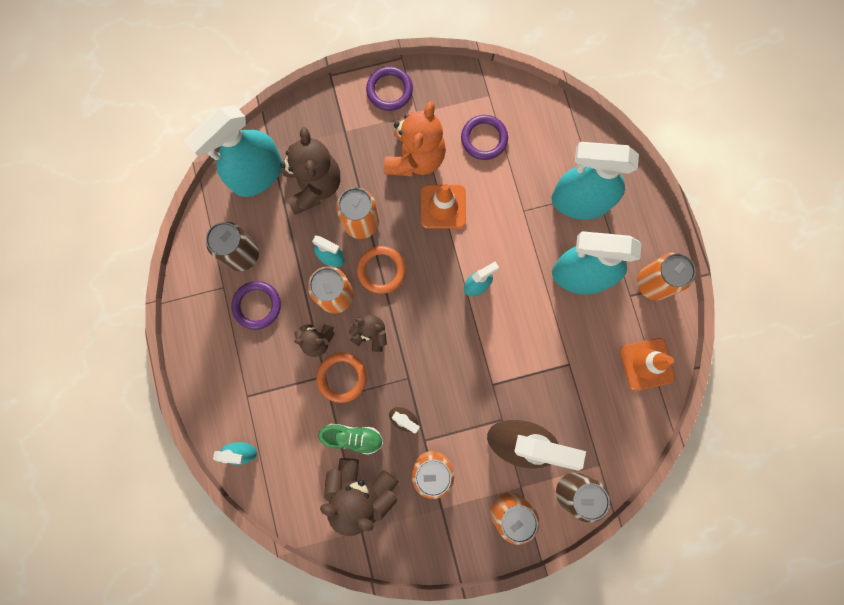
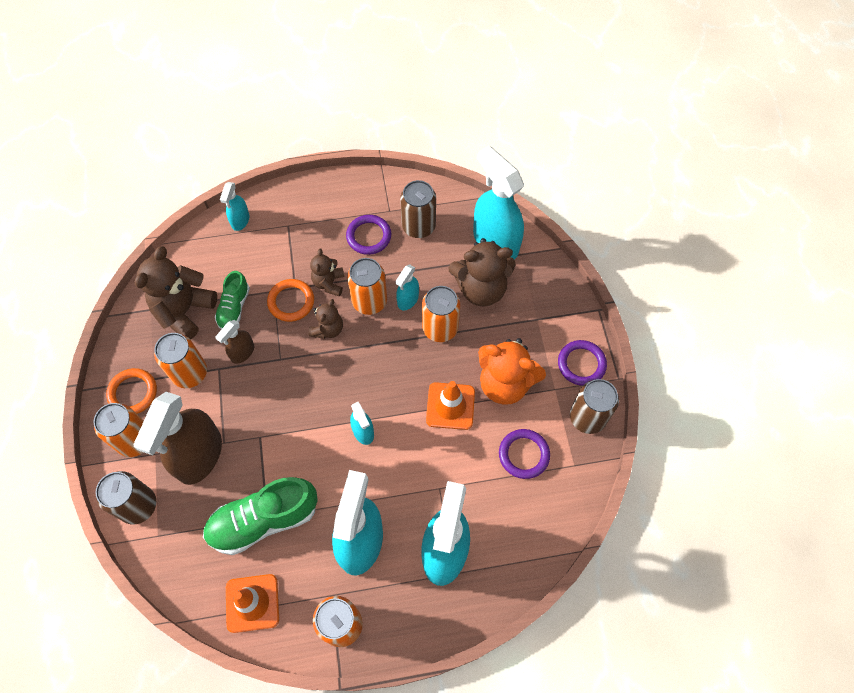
camera: 95 degrees right, 15 degrees down
(381, 270) = (390, 343): orange ring -> orange ring (133, 393)
(442, 85) = (587, 417): none -> brown can
(572, 367) = (263, 520): none -> green shoe

